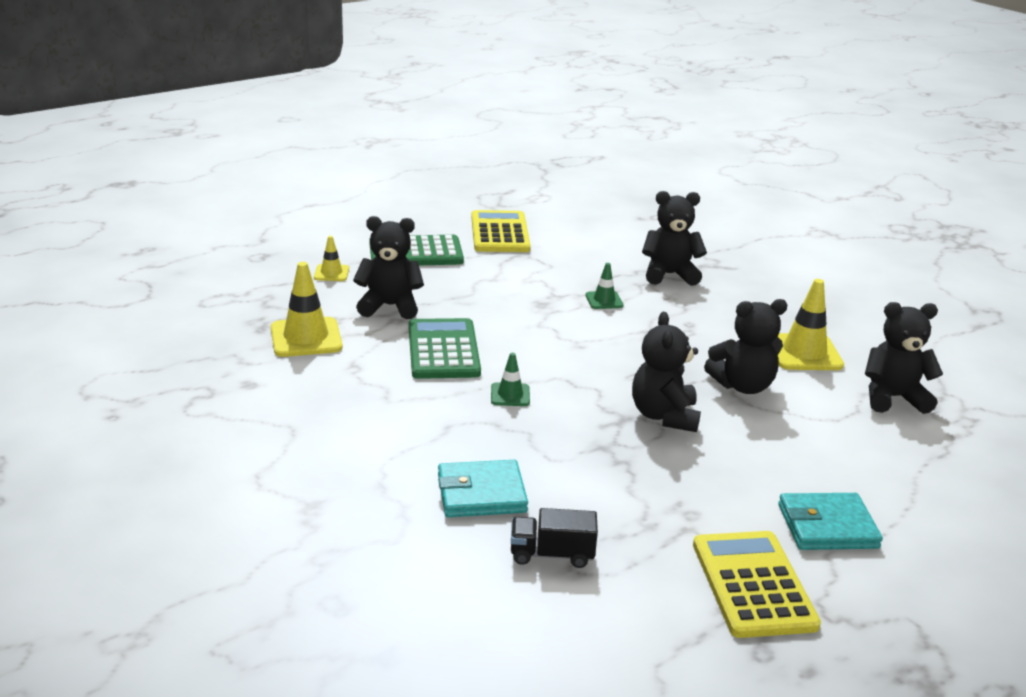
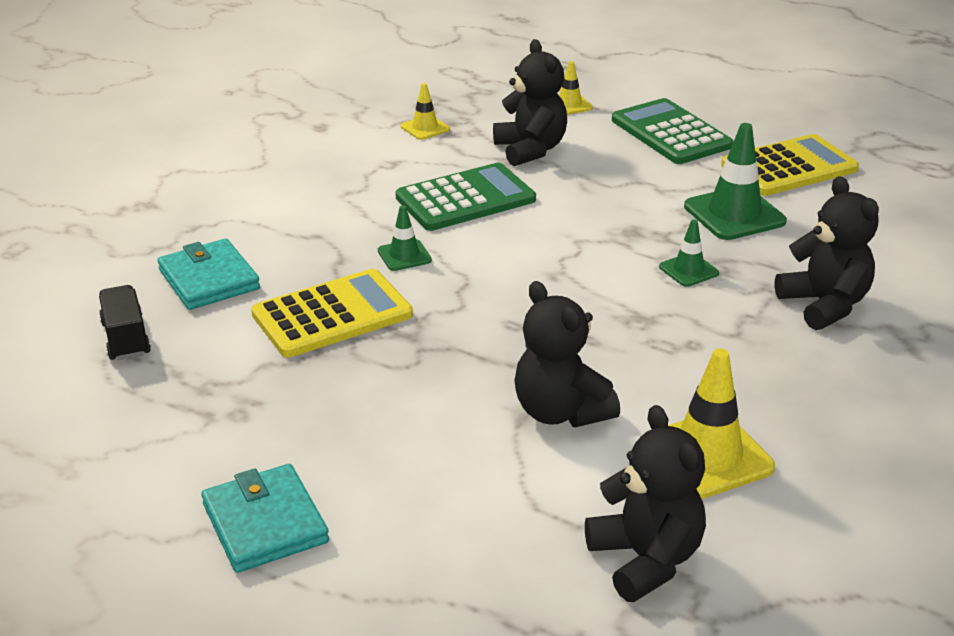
camera: 70 degrees right, 5 degrees up
(306, 338) = (425, 128): yellow traffic cone -> yellow traffic cone, size x0.54
(545, 266) = (734, 214): none -> green traffic cone
(664, 416) = (436, 362): black teddy bear -> none
(753, 584) = (124, 477): yellow calculator -> yellow calculator (332, 315)

